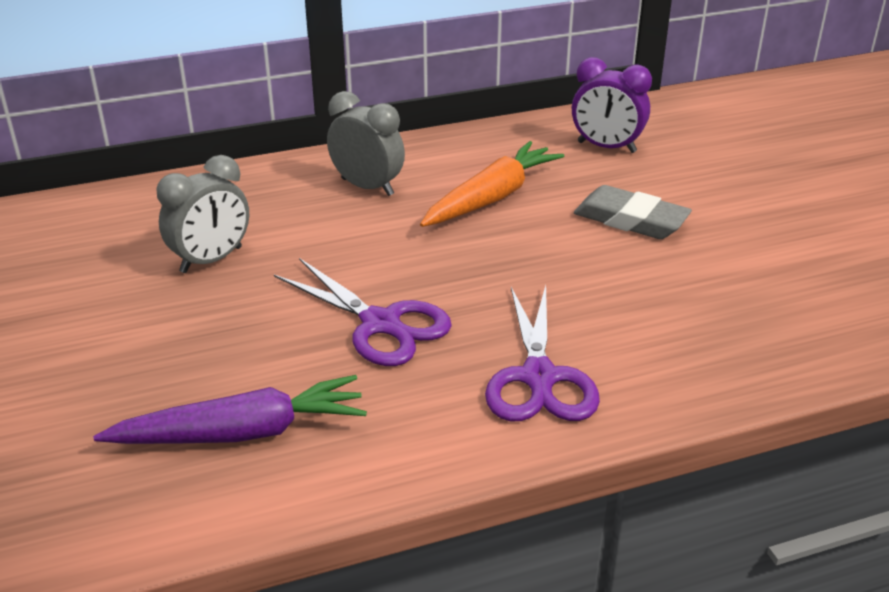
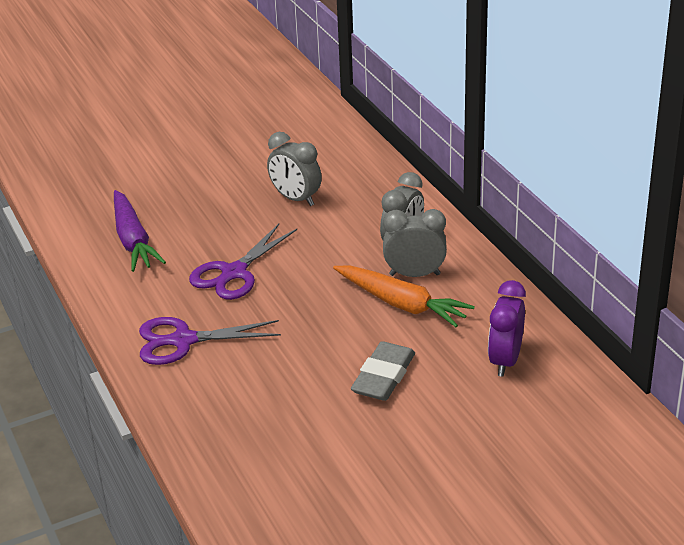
camera: 85 degrees right, 0 degrees up
(433, 184) = (414, 274): none -> grey clock

